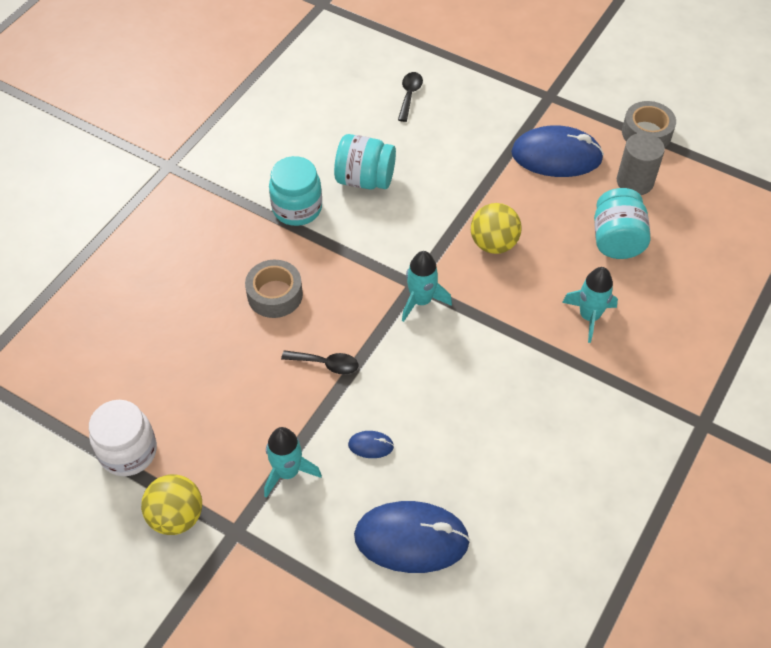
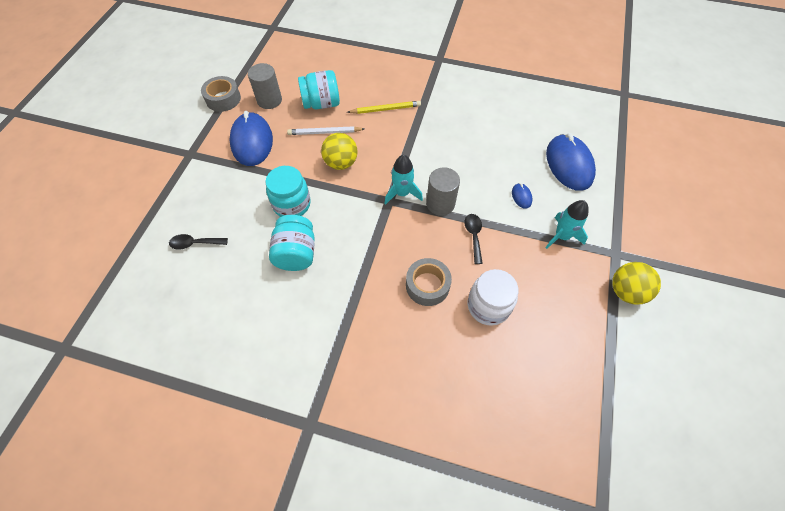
camera: 105 degrees left, 5 degrees up
(128, 452) = (599, 342): white jar -> white jar (488, 306)
(297, 208) = (337, 294): turquoise jar -> turquoise jar (292, 204)
(390, 340) = (440, 204): none -> grey cylinder
(556, 235) = (325, 132): none -> white pencil
(589, 316) = (385, 109): turquoise rocket -> yellow pencil

